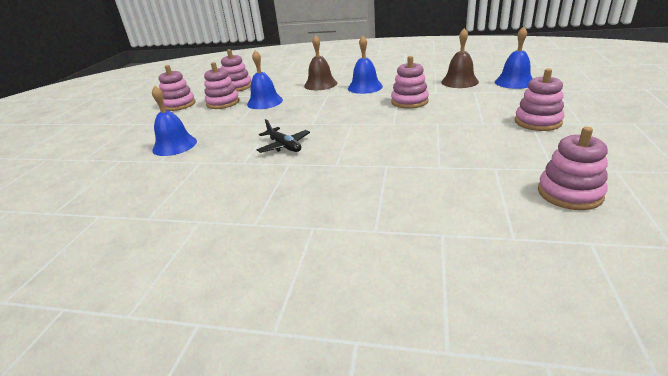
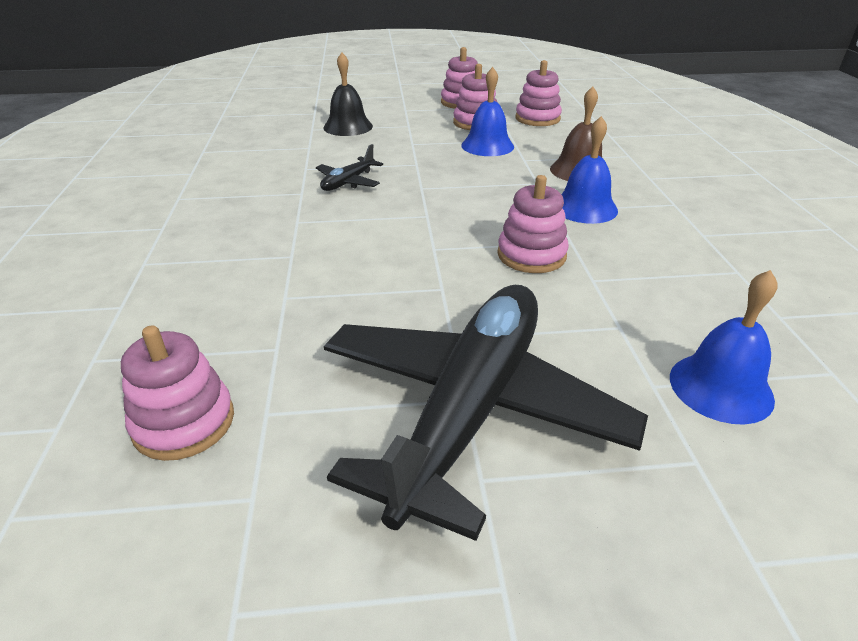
camera: 70 degrees right, 5 degrees up
(174, 145) = (348, 127): blue bell -> black bell
(459, 82) = (674, 305): brown bell -> none
(537, 122) = (471, 409): pink stacking toy -> black plane

